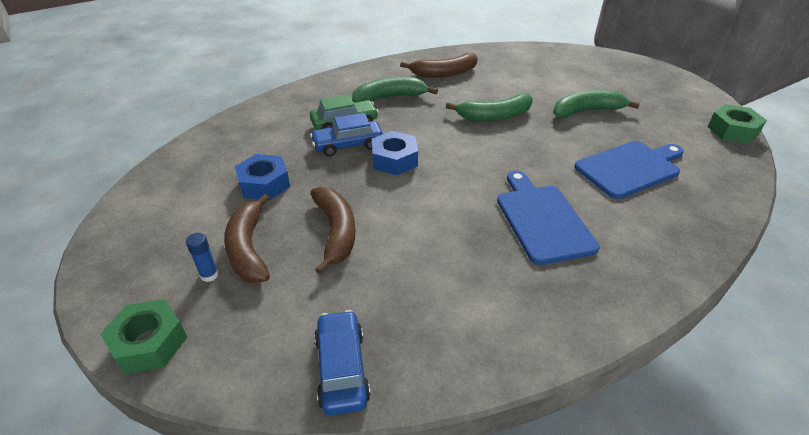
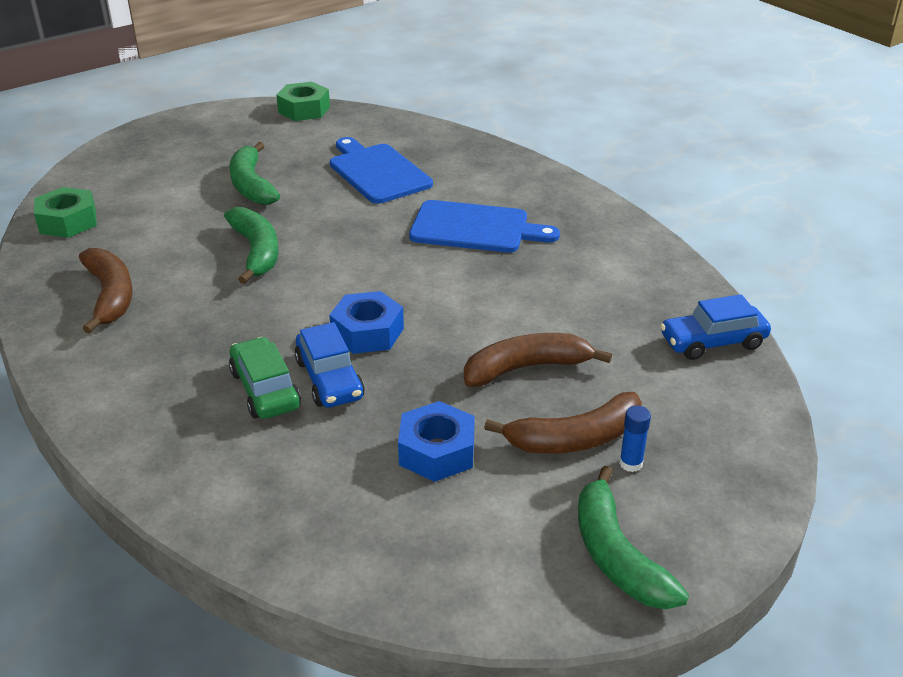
camera: 95 degrees left, 5 degrees down
(149, 343) = (746, 486): green nut -> green nut (68, 221)
(390, 97) = (183, 348): green banana -> green banana (616, 555)
(542, 220) = (475, 228): blue cutting board -> blue cutting board turned 150 degrees counterclockwise

